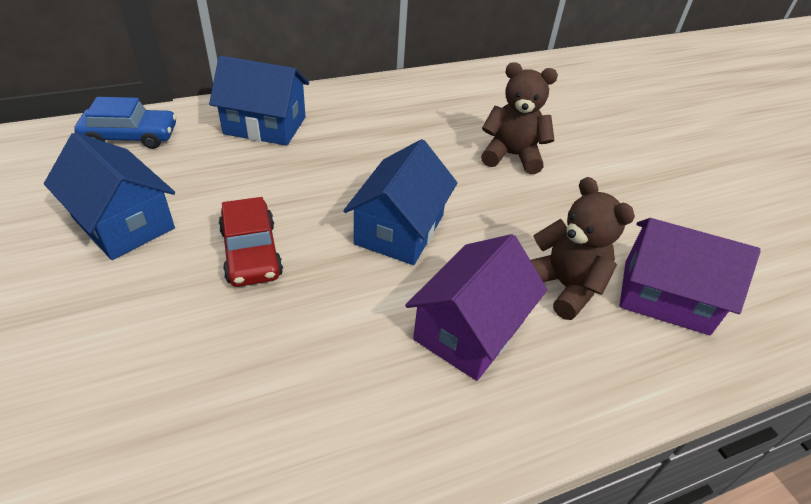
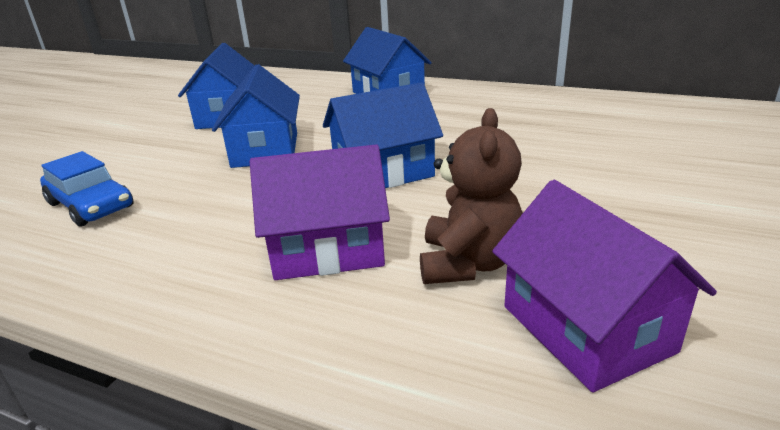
camera: 50 degrees right, 15 degrees down
(130, 136) = (299, 82): blue car -> blue car (91, 205)
(251, 252) = (265, 150): red car -> blue house
(512, 156) = (579, 161): brown teddy bear -> none

